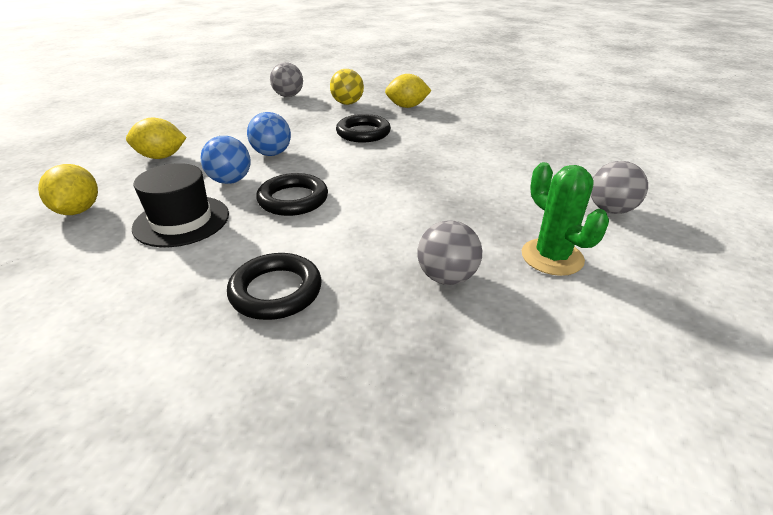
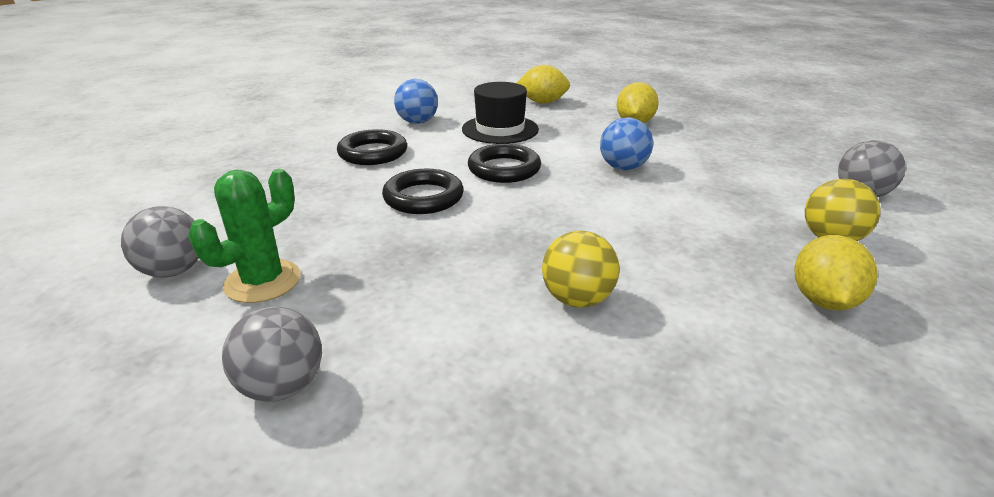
camera: 110 degrees right, 5 degrees down
(230, 181) = (563, 147): blue ball -> blue ball (417, 122)
(363, 133) = (680, 231): black ring -> black ring (423, 197)
(447, 277) = (309, 215): grey ball -> grey ball (173, 271)
(457, 151) = (577, 299): none -> yellow ball
(552, 257) = (262, 281): green cactus -> green cactus turned 45 degrees counterclockwise

